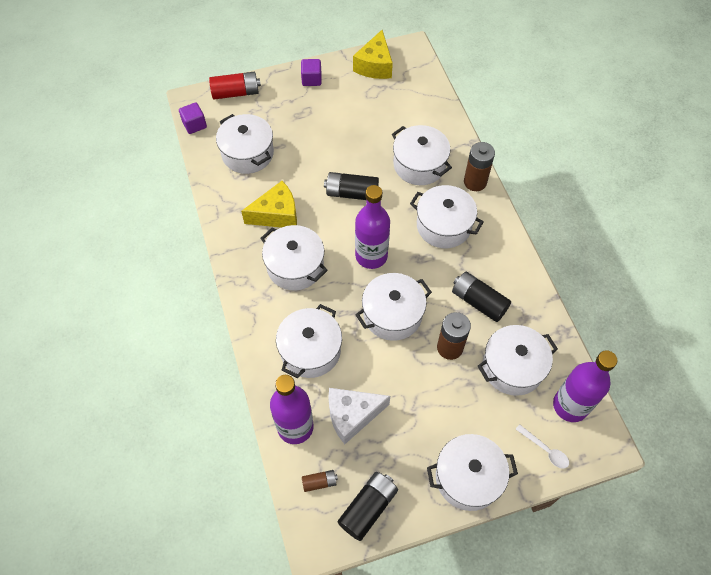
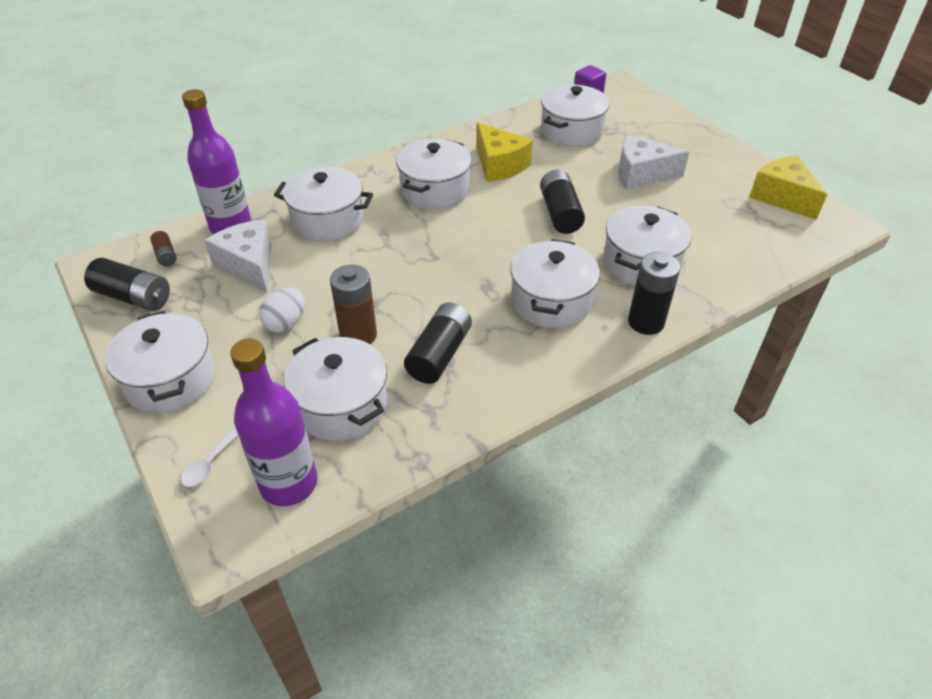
camera: 75 degrees right, 15 degrees down
(236, 93) = (651, 108): red battery -> none
(311, 79) = (714, 153): purple cube -> none
(322, 130) = (641, 174): none -> white cheese
(371, 256) = (473, 244): purple bottle -> none
(375, 65) = (782, 197): yellow cheese -> yellow cheese turned 60 degrees clockwise
(392, 314) = (393, 275): white pot -> none
(426, 394) = (286, 323): none -> white egg
(475, 182) = (646, 322): brown battery -> black battery

